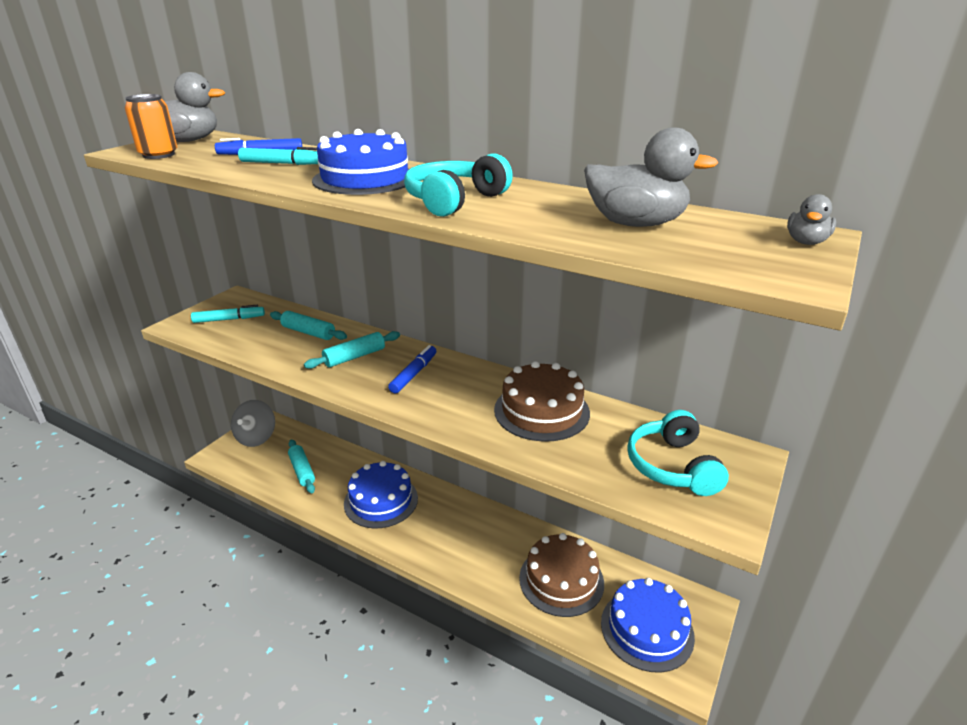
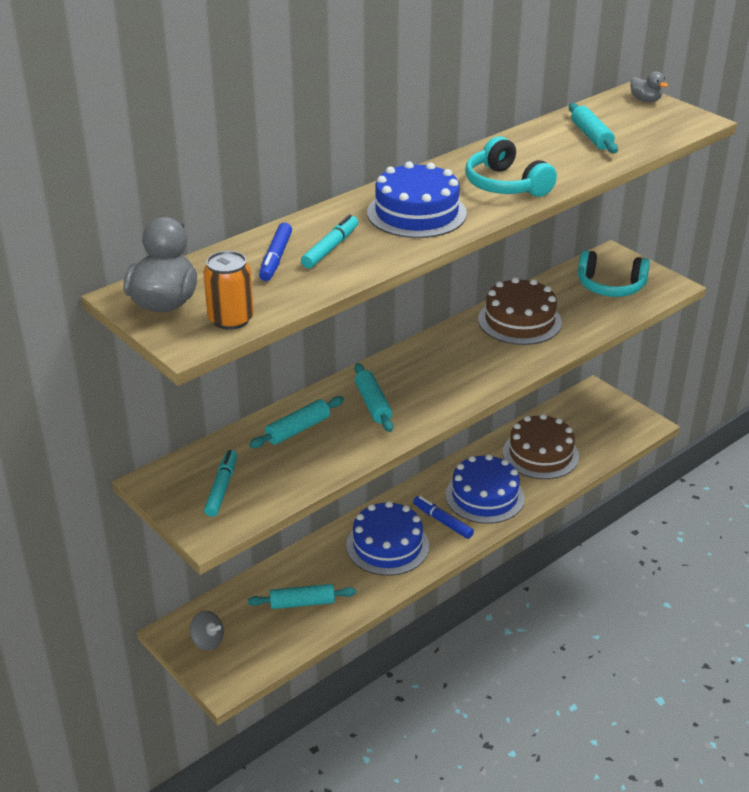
camera: 70 degrees left, 5 degrees up
(256, 437) = (208, 641): grey spinning top -> grey spinning top, size x0.62
(414, 374) = (426, 373): blue marker -> blue marker (442, 521)
(635, 224) = (591, 136): grey duck -> turquoise rolling pin
(647, 629) = (603, 426): blue cake -> blue cake (484, 496)

